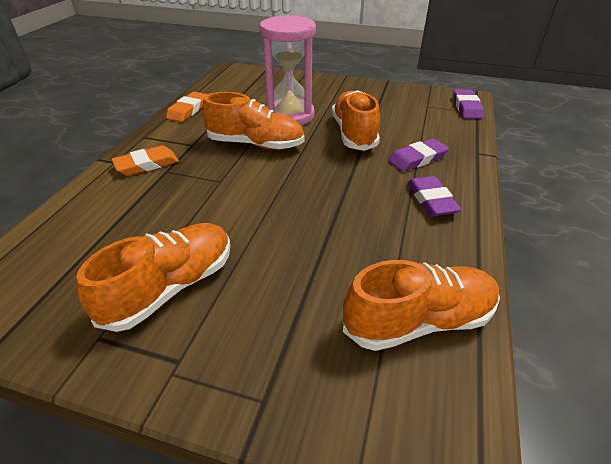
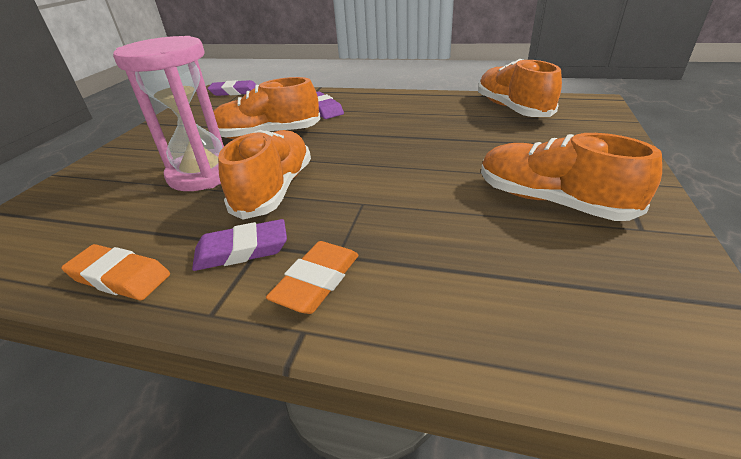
camera: 90 degrees left, 5 degrees down
(147, 164) = (317, 281): orange eraser -> orange eraser turned 60 degrees clockwise
(431, 200) = (384, 105): purple eraser -> purple eraser (242, 250)

